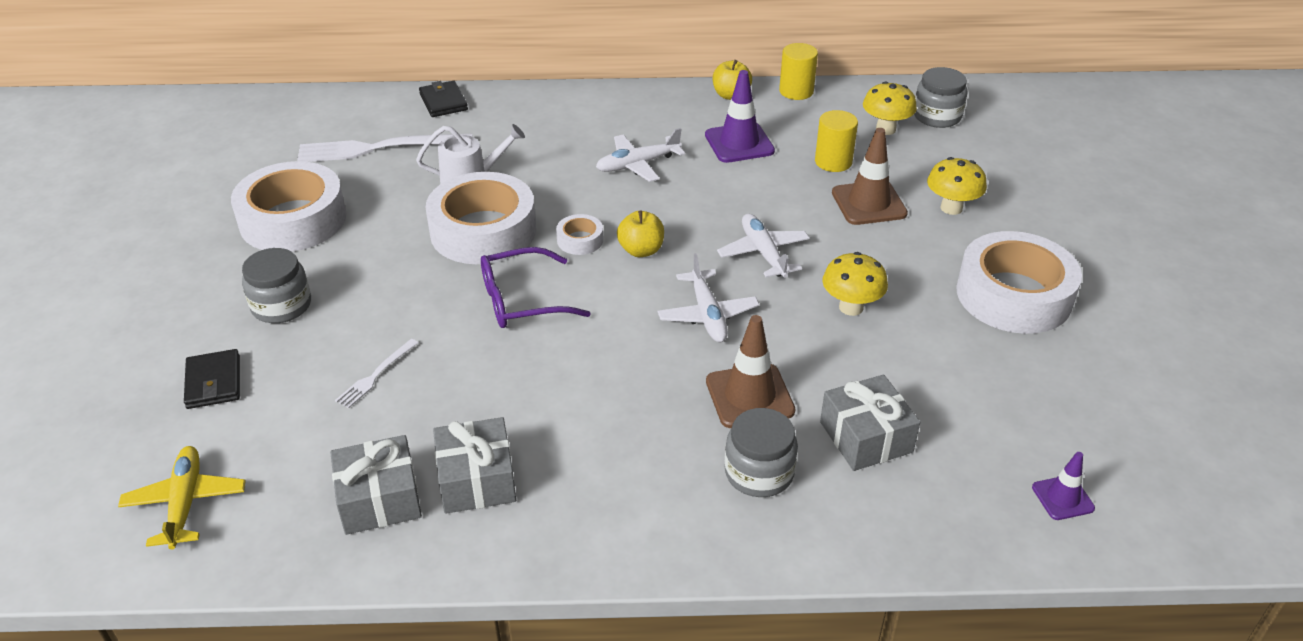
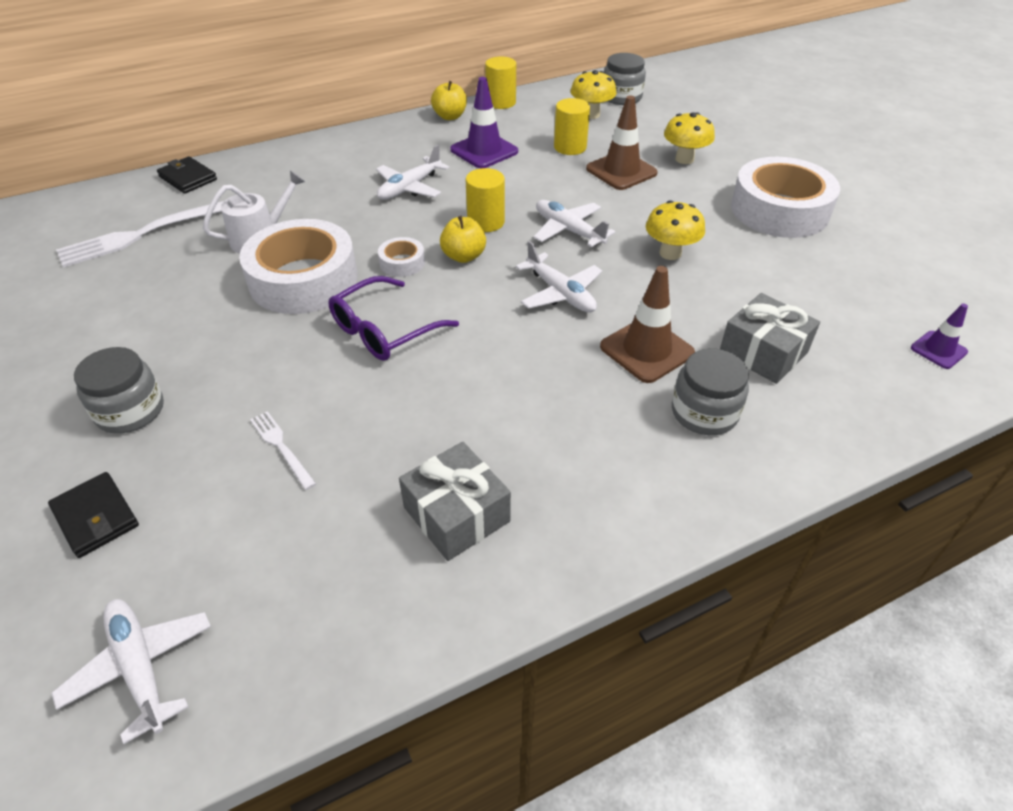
camera: 25 degrees left, 5 degrees up
(185, 503) = (140, 668): yellow plane -> white plane
(293, 219) = (91, 322): white tape -> none
(376, 375) = (281, 447): white fork -> white fork turned 135 degrees clockwise
(379, 499) = (368, 573): grey gift -> none
(687, 221) = (486, 222): none -> yellow cylinder

